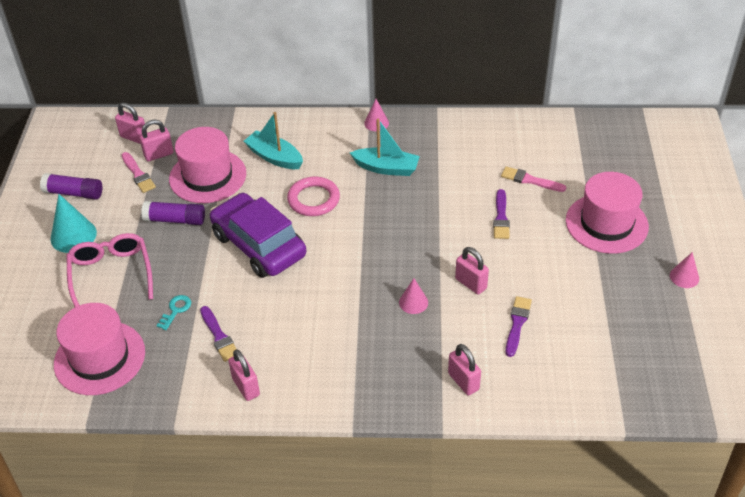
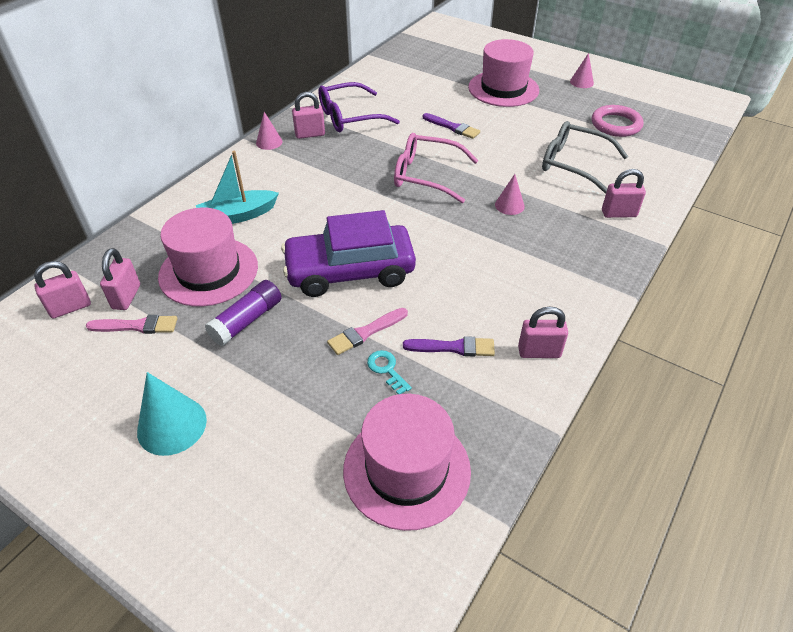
camera: 60 degrees left, 0 degrees up
(74, 193) = (96, 398): purple glue stick -> none
(111, 275) = (279, 410): pink glasses -> pink glasses (427, 175)
(313, 199) = (325, 213): pink ring -> pink ring (616, 124)
(386, 168) = (332, 158): turquoise boat -> none
(455, 148) = (350, 117): none -> purple glasses
(471, 283) = (513, 169): pink padlock -> pink padlock (310, 134)
(517, 324) = (574, 164): purple brush -> grey glasses
(530, 180) = (425, 100): pink brush -> pink brush (365, 332)

